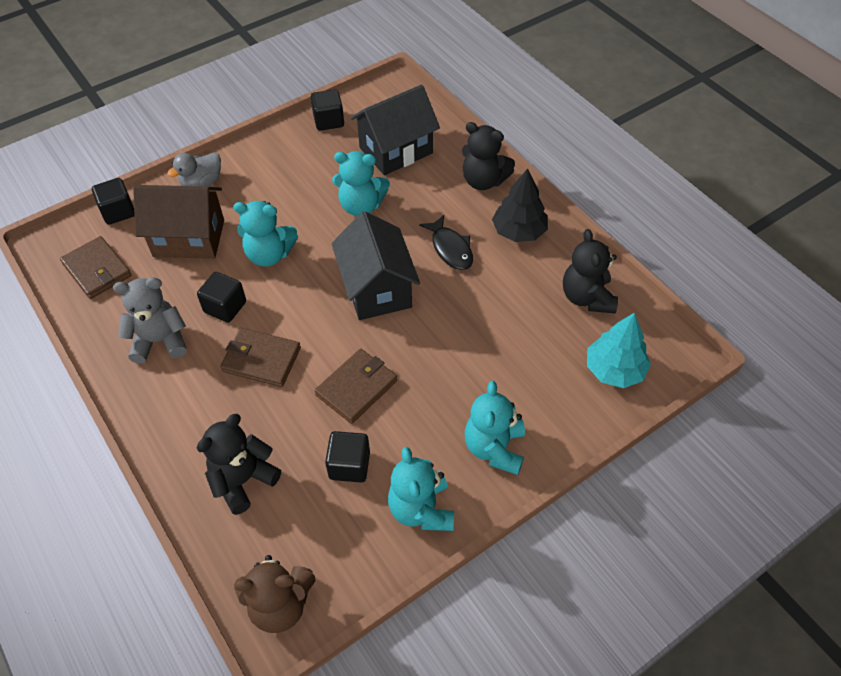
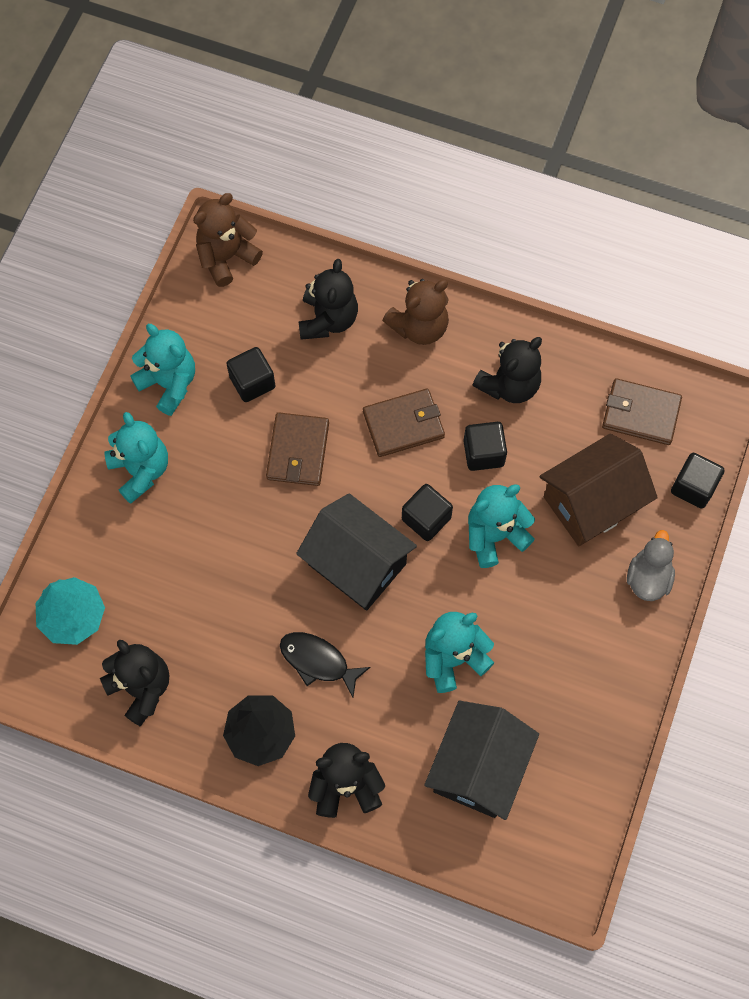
camera: 145 degrees right, 15 degrees up
(160, 341) = (509, 385): grey teddy bear -> black teddy bear
(178, 426) = (419, 327): none -> brown teddy bear
(328, 121) = (594, 764): black cube -> black cube (426, 518)

